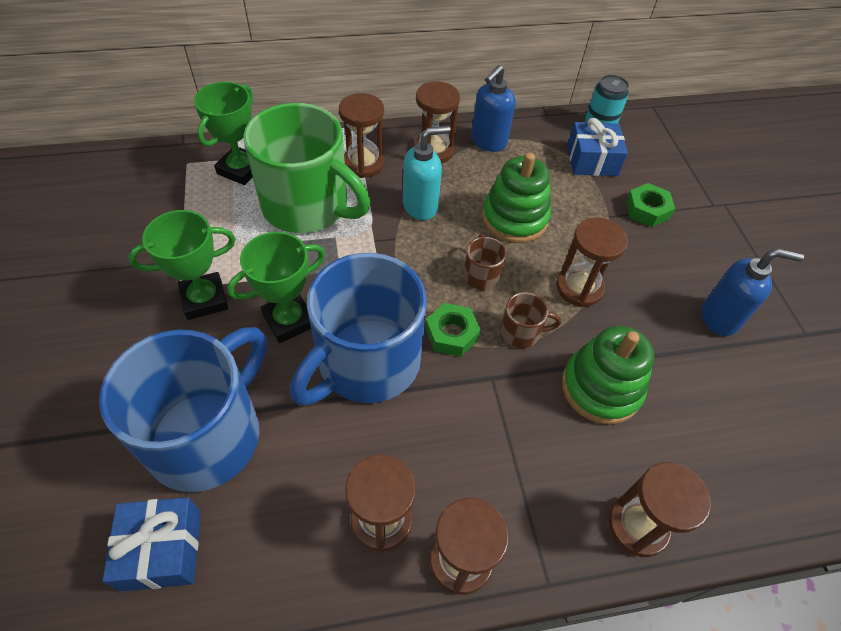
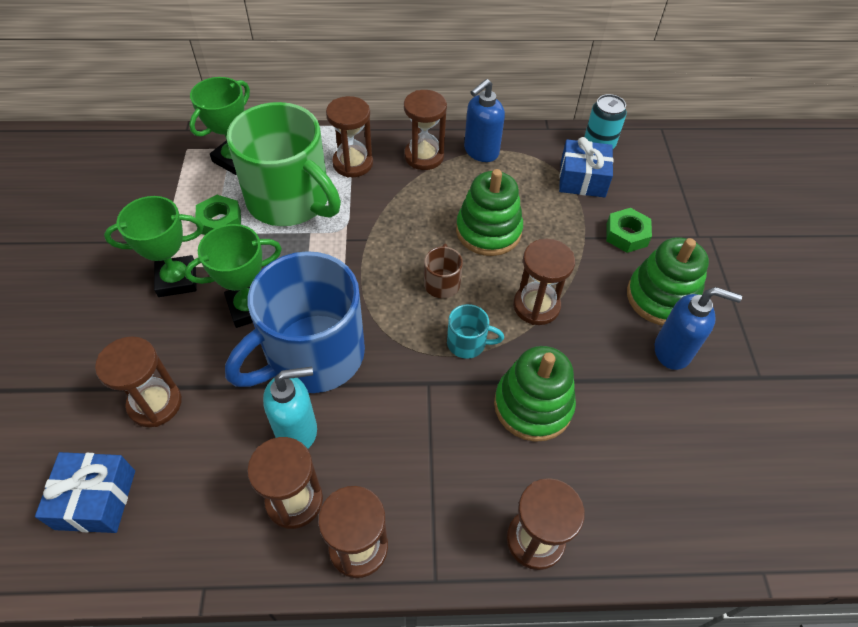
camera: 10 degrees right, 0 degrees up
(207, 434) = (155, 403): blue mug -> brown hourglass
(420, 206) = (398, 210): turquoise soap dispenser -> turquoise soap dispenser (297, 430)
(451, 334) = (399, 337): green nut -> green nut (220, 222)
(521, 332) = (467, 343): brown mug -> turquoise mug
(695, 267) = (661, 297): none -> green stacking toy

